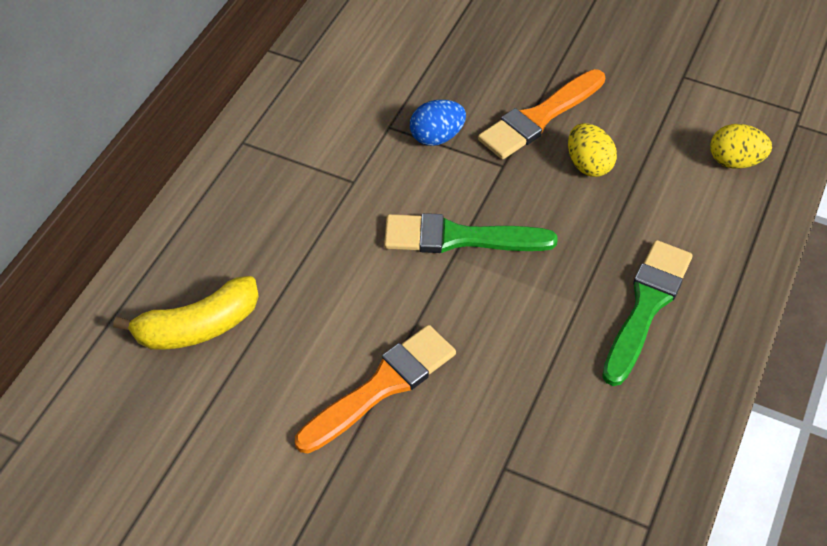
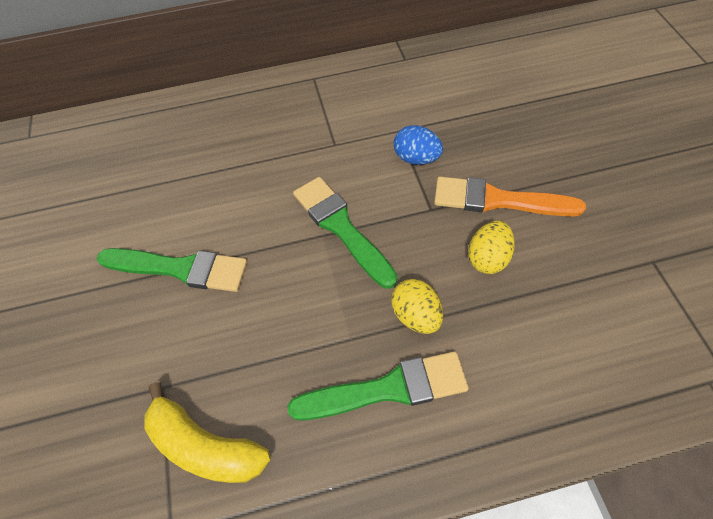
camera: 55 degrees right, 5 degrees up
(198, 327) = (159, 152): yellow banana -> yellow banana (205, 446)
(382, 386) = (180, 269): orange brush -> green brush
(735, 161) = (608, 358): yellow egg -> yellow egg (416, 316)

